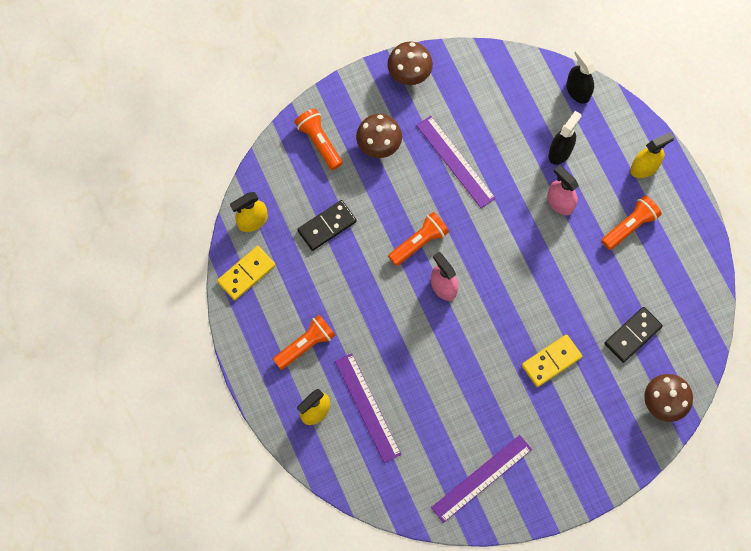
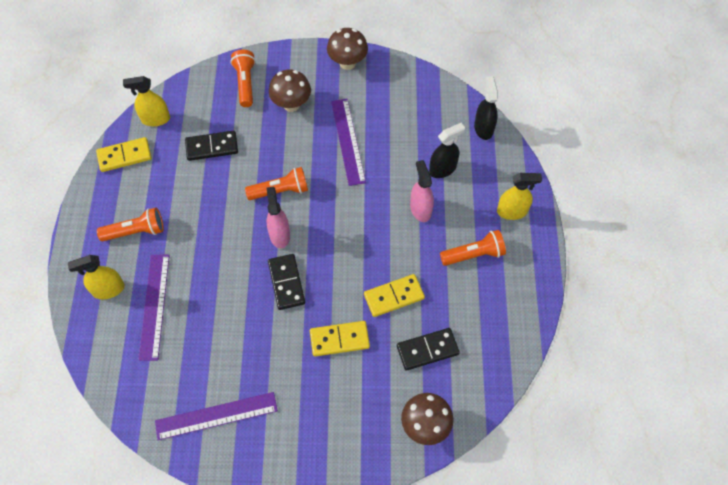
camera: 25 degrees right, 10 degrees down
(475, 330) = (286, 282): none -> black domino
(578, 299) = (394, 296): none -> yellow domino

